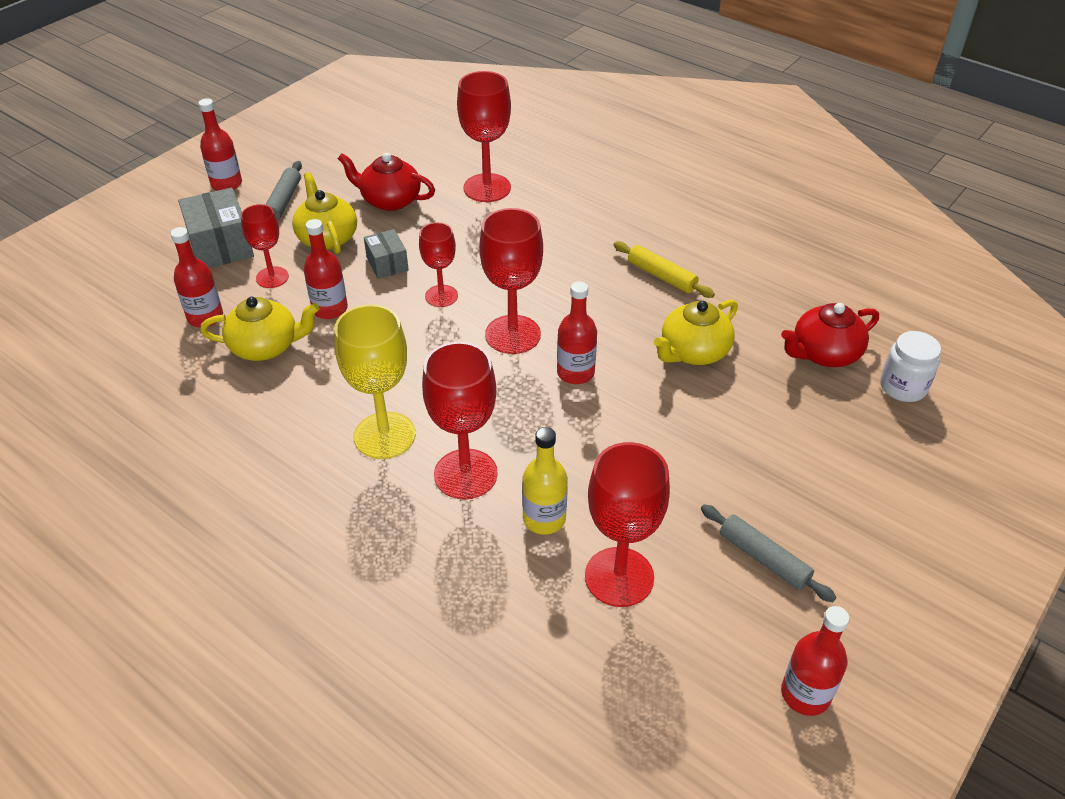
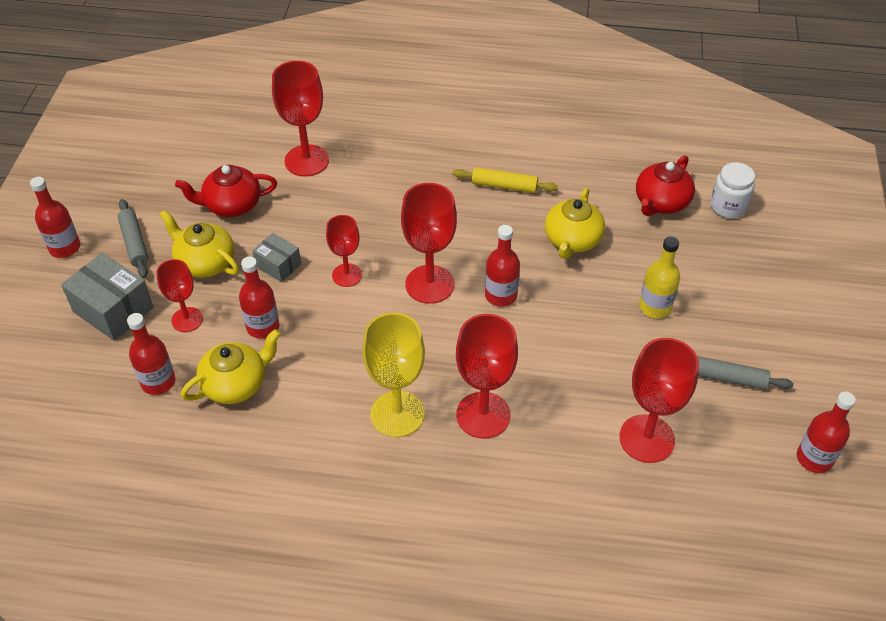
camera: 30 degrees left, 5 degrees up
(544, 519) = (565, 421): yellow bottle -> yellow bottle (655, 307)

